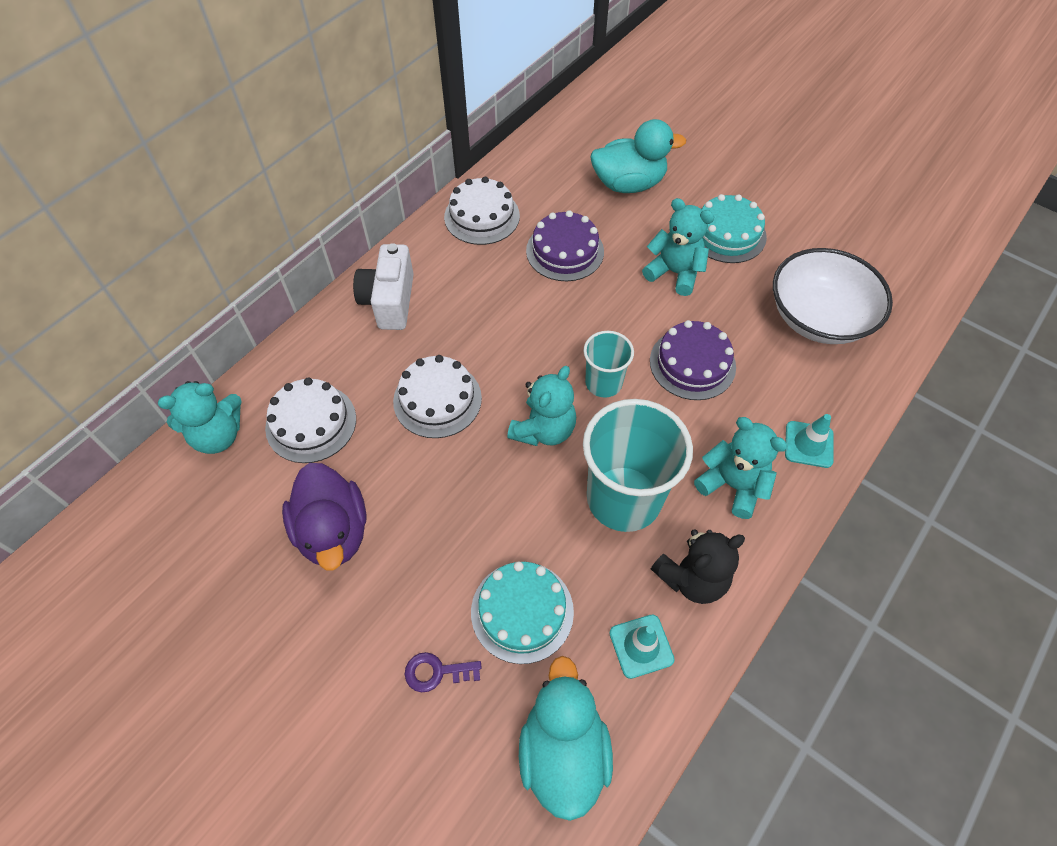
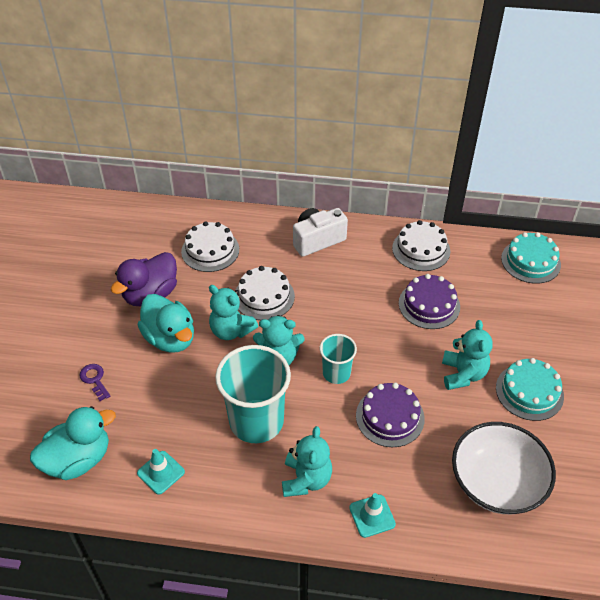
camera: 60 degrees right, 10 degrees down
(218, 435) = (178, 218): turquoise teddy bear -> turquoise teddy bear (231, 330)
(522, 611) = (151, 402): turquoise cake -> turquoise cake (530, 261)
(628, 184) = (523, 313): turquoise duck -> turquoise duck (170, 338)
(692, 577) = (222, 482): black teddy bear -> none

